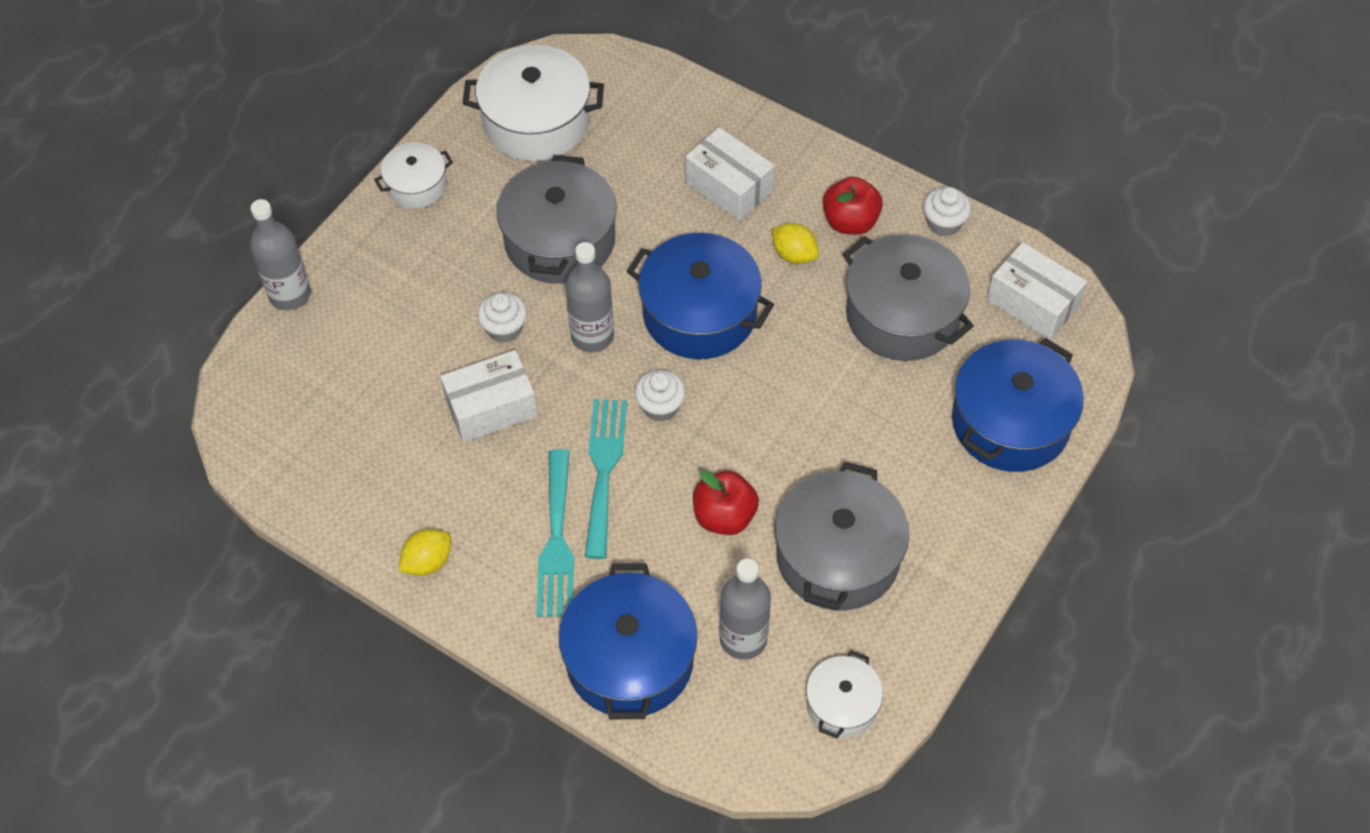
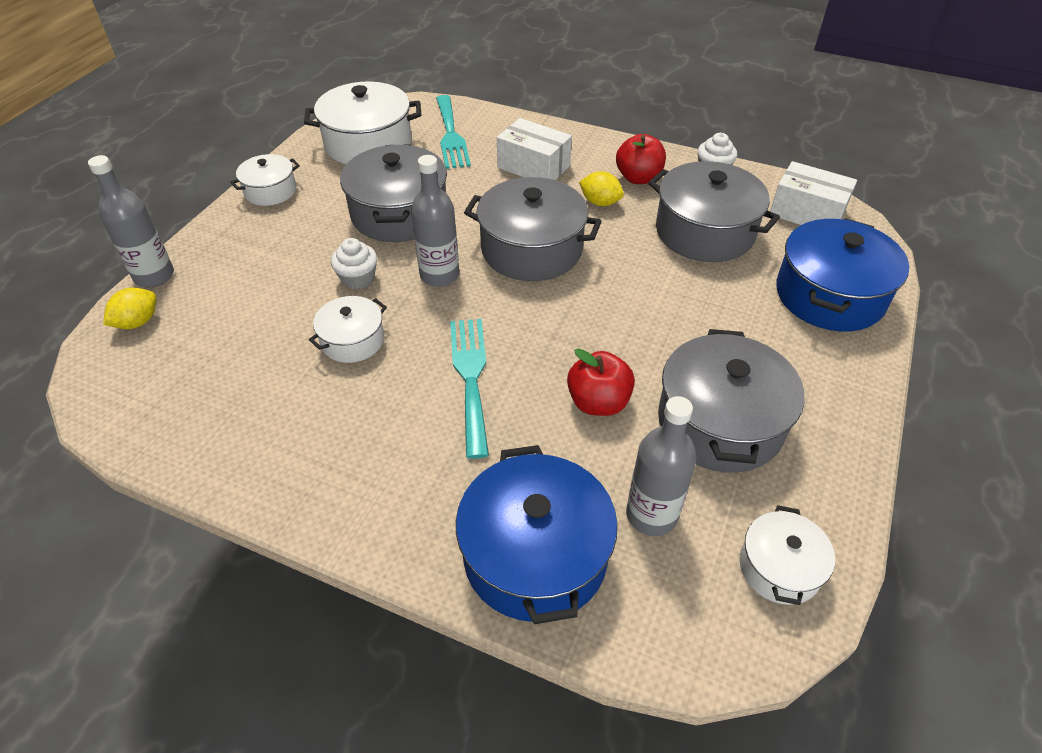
camera: 10 degrees left, 10 degrees down
(427, 562) = (298, 486): yellow lemon -> yellow lemon (138, 322)
(491, 408) = (352, 340): white box -> white pot
(556, 541) = (434, 447): turquoise fork -> turquoise fork (451, 135)
(660, 406) = (513, 320): white cupcake -> none
(699, 313) = (531, 249): blue pot -> grey pot

